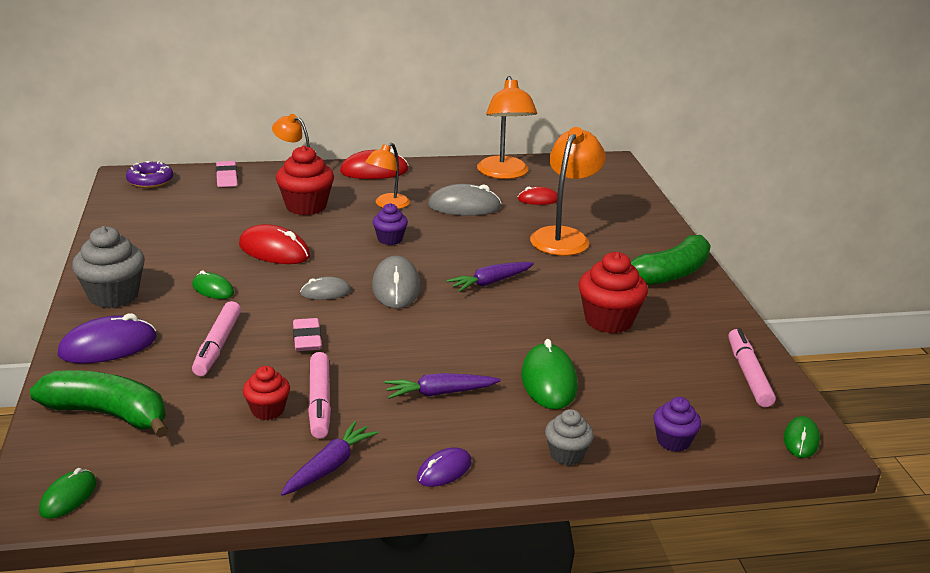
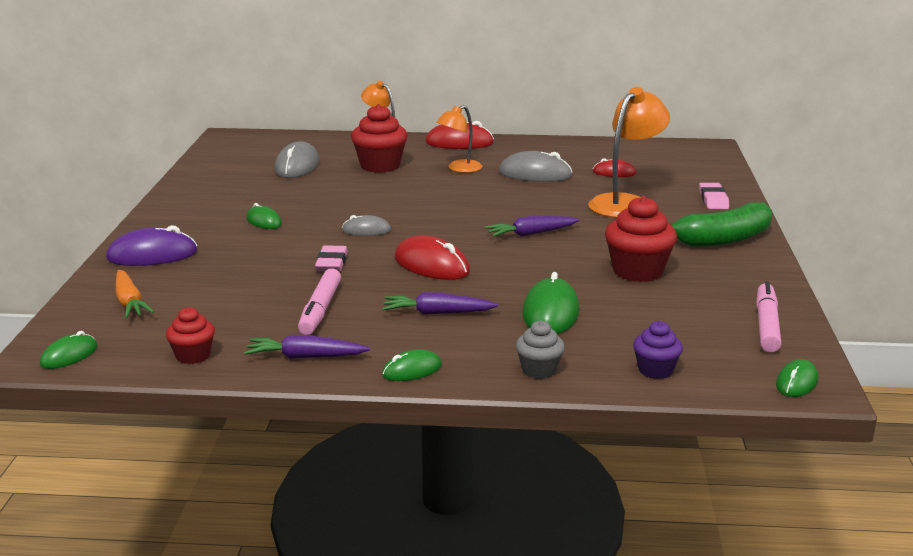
camera: 15 degrees right, 5 degrees down
(108, 414) = (130, 302): green banana -> orange carrot
(113, 296) = (174, 220): grey cupcake -> none
(150, 181) = (246, 140): purple donut -> none
(218, 345) = (248, 262): pink marker -> none
(227, 177) = (317, 141): pink eraser -> pink eraser (713, 200)
(268, 410) = (270, 311): red cupcake -> red cupcake (193, 356)
(274, 251) = (334, 197): red mouse -> red mouse (431, 265)
(329, 467) = (305, 357): purple carrot -> purple carrot turned 135 degrees counterclockwise
(390, 239) = (448, 195): purple cupcake -> none
(396, 287) = (435, 231): grey mouse -> grey mouse (297, 166)
(444, 470) = (412, 370): purple mouse -> green mouse
(504, 174) = (589, 151): orange lamp -> none

